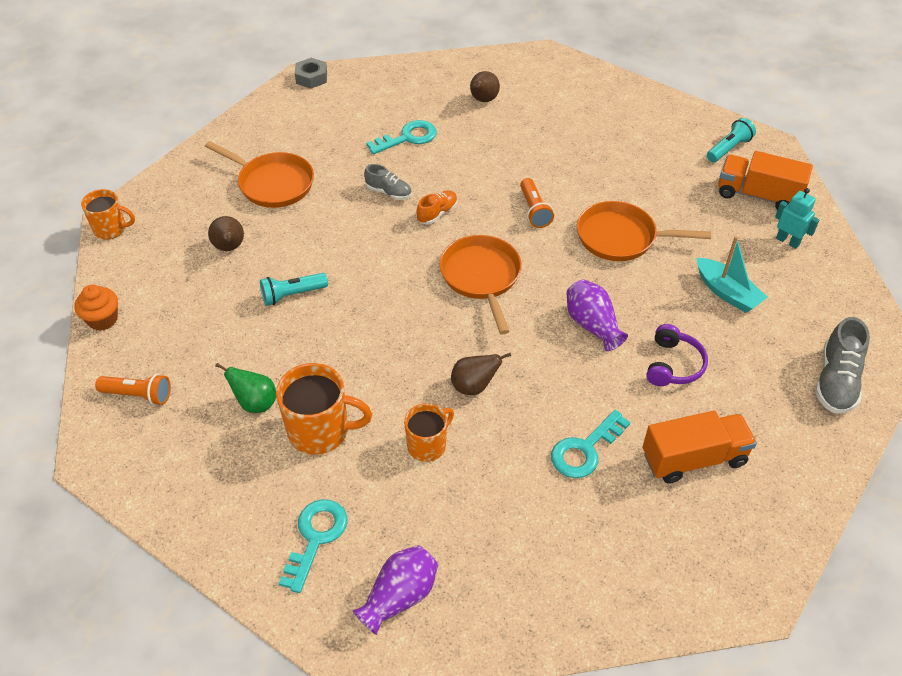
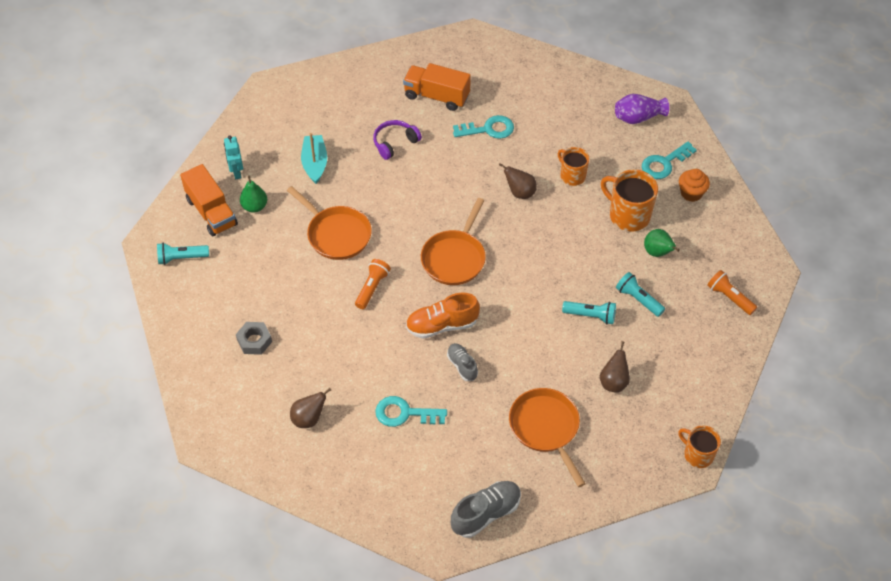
camera: 145 degrees left, 5 degrees up
(103, 319) = (733, 369): orange cupcake -> orange cupcake (691, 193)
(249, 337) = (638, 299): none -> turquoise flashlight
(311, 78) = (432, 544): grey nut -> grey nut (254, 341)
(428, 445) = (572, 176): orange mug -> orange mug turned 60 degrees clockwise
(437, 213) = (442, 325): orange shoe -> orange shoe, size x1.63
(592, 325) = (416, 189): purple vase -> none
(727, 220) = (255, 206): none -> green pear
(836, 381) = (318, 89): grey shoe -> grey shoe (486, 513)

